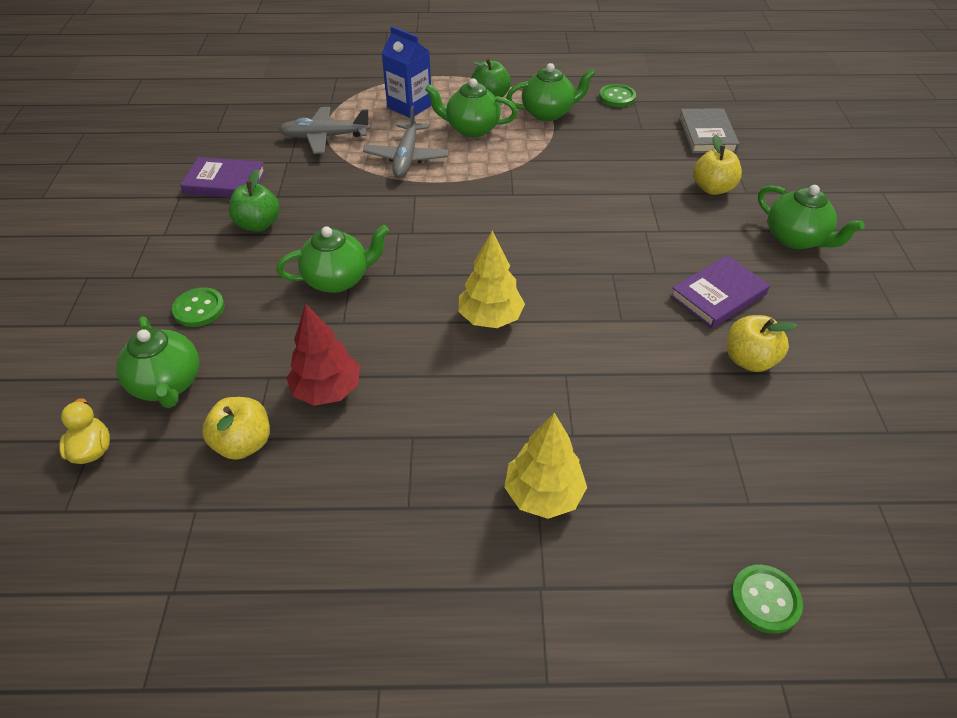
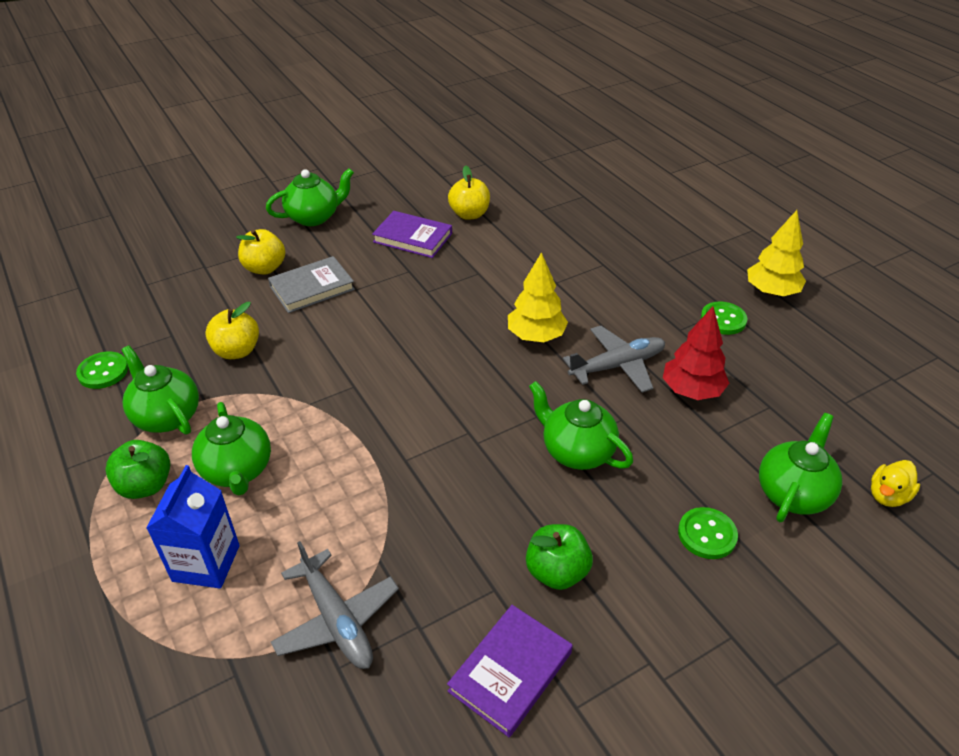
camera: 120 degrees left, 5 degrees down
(225, 182) = (510, 672): purple book -> purple book turned 60 degrees clockwise
(244, 443) = (779, 409): yellow apple -> yellow apple (237, 351)
(406, 158) = (337, 502): grey plane -> grey plane (617, 366)
(543, 494) = (657, 262): yellow tree -> yellow tree (771, 292)
(707, 134) = (165, 290): grey book -> grey book (312, 288)
(765, 599) = (635, 182): green button -> green button (723, 320)
(795, 238) = (314, 217): green teapot -> green teapot turned 45 degrees clockwise

